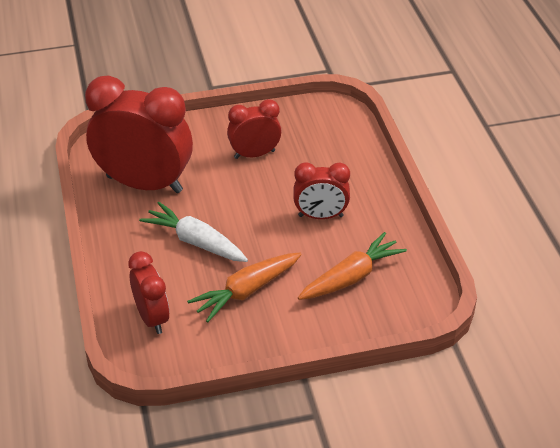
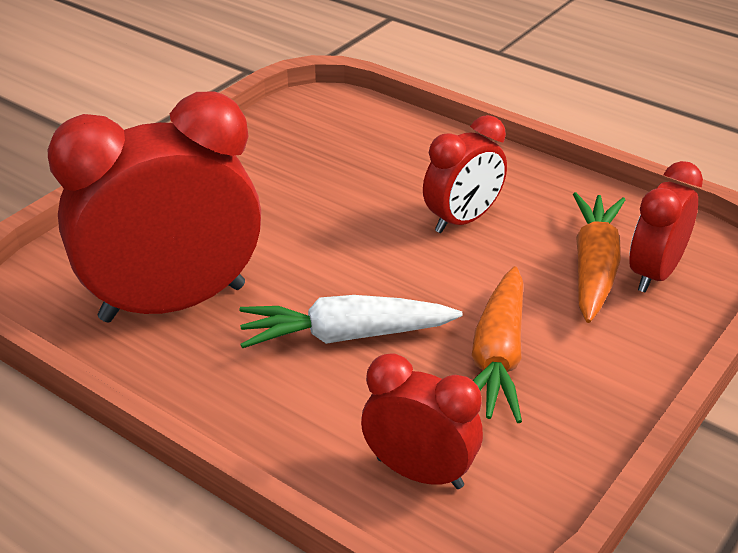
camera: 40 degrees left, 5 degrees down
(254, 154) = (283, 193): red clock -> red clock (654, 273)

